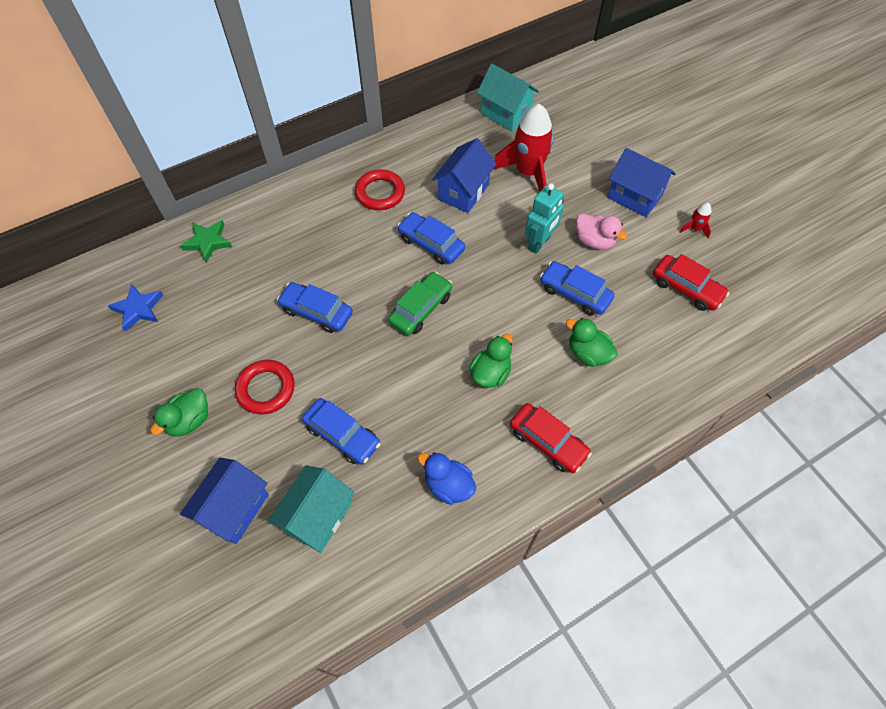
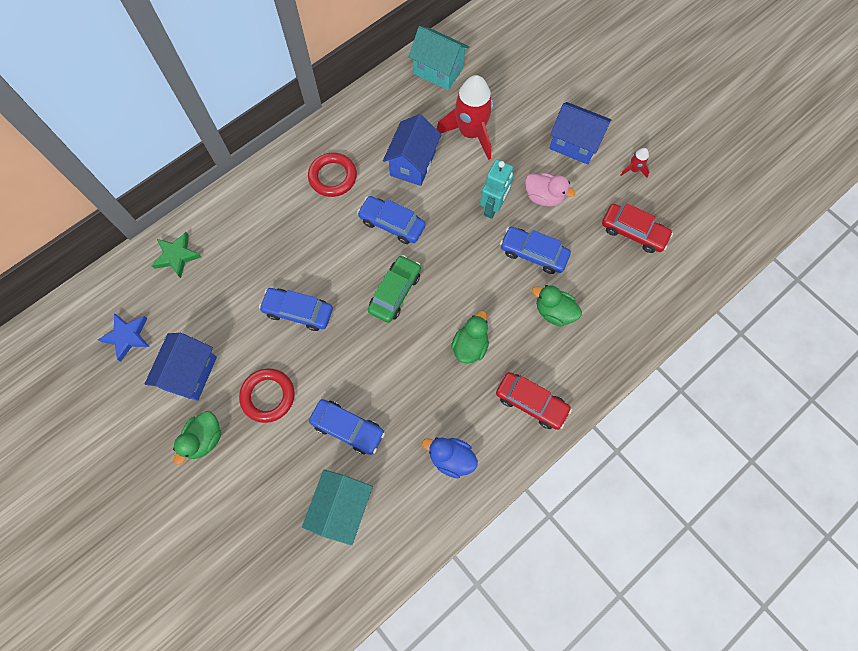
camera: 10 degrees left, 10 degrees up
(234, 509) = (266, 514): blue house -> blue house (190, 373)

